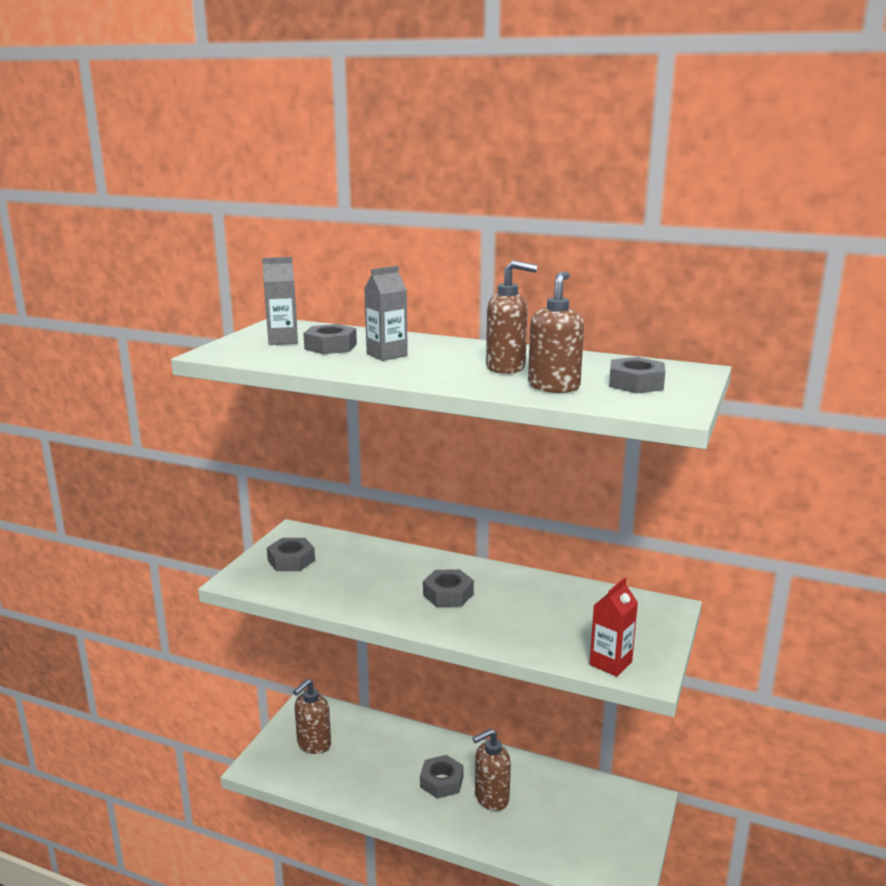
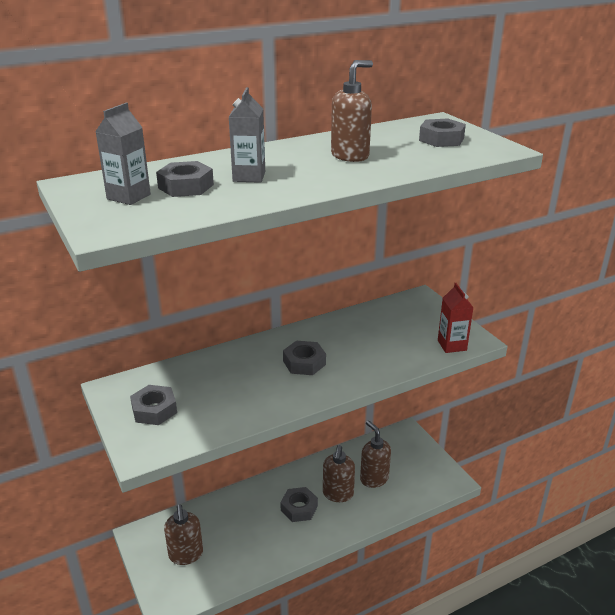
camera: 50 degrees left, 10 degrees up
(554, 387) = (413, 158): brown soap dispenser -> brown soap dispenser (374, 478)

